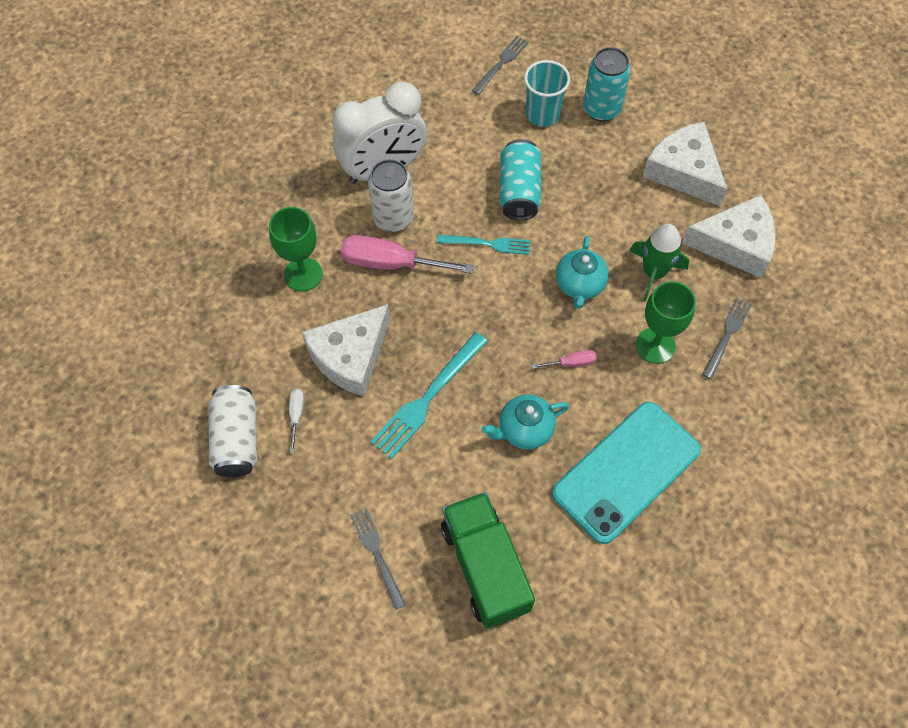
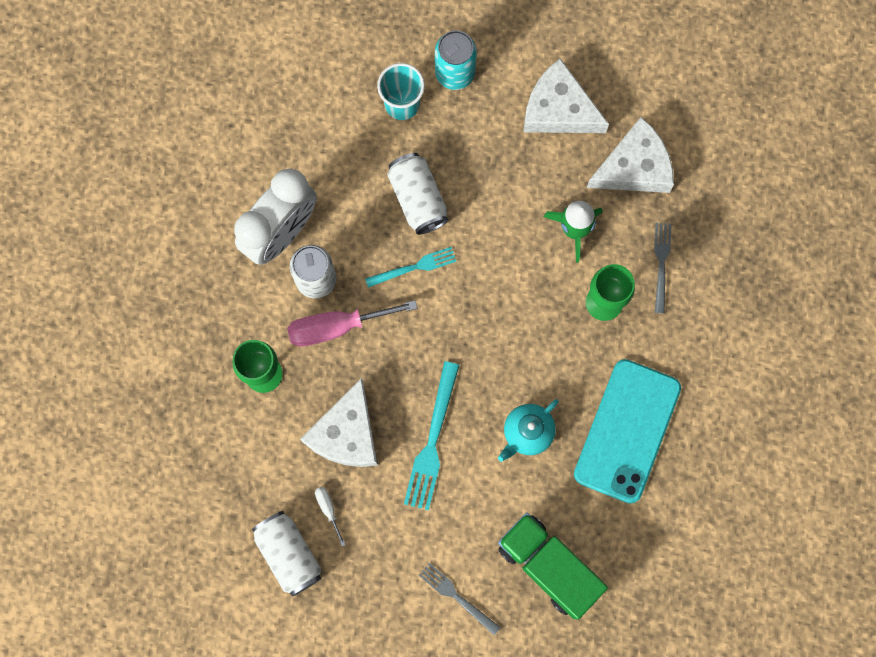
camera: 25 degrees left, 15 degrees up
(501, 63) = (336, 61): grey fork -> none
(519, 191) = (417, 198): turquoise can -> white can
(571, 363) = (540, 352): pink screwdriver -> none
(579, 285) = (514, 272): turquoise teapot -> none

